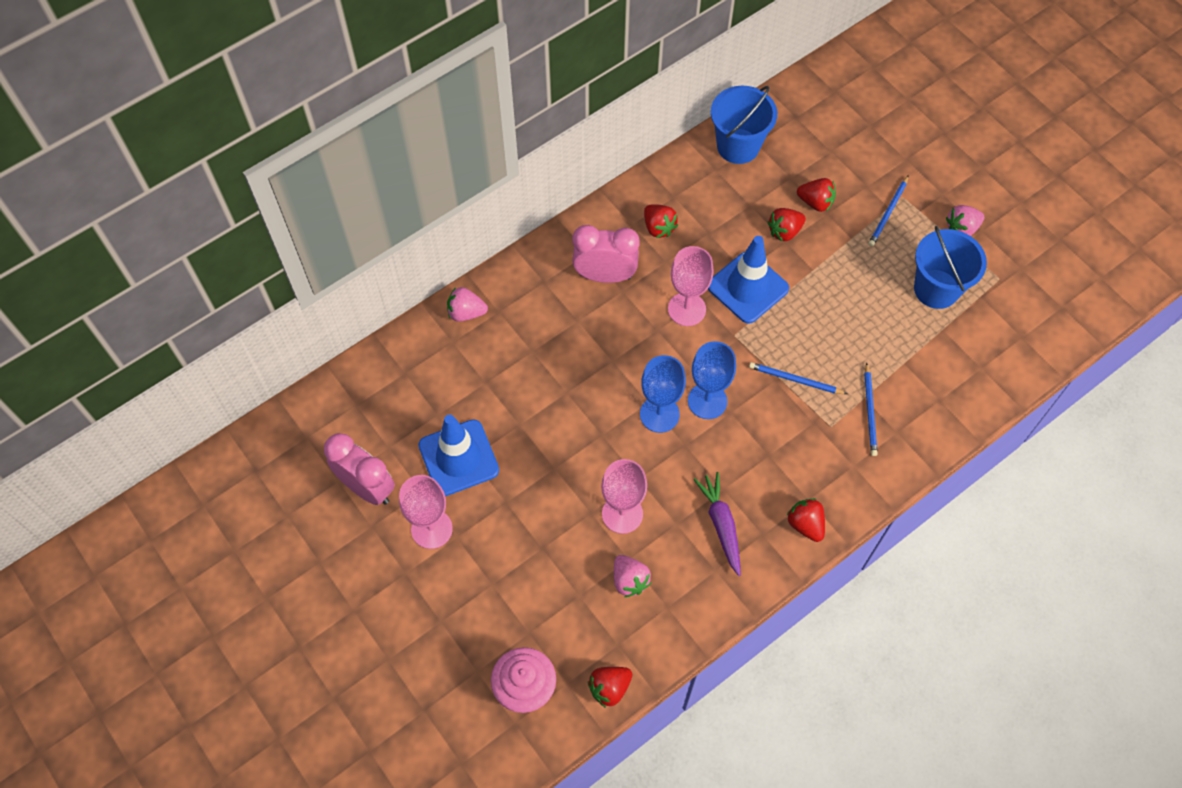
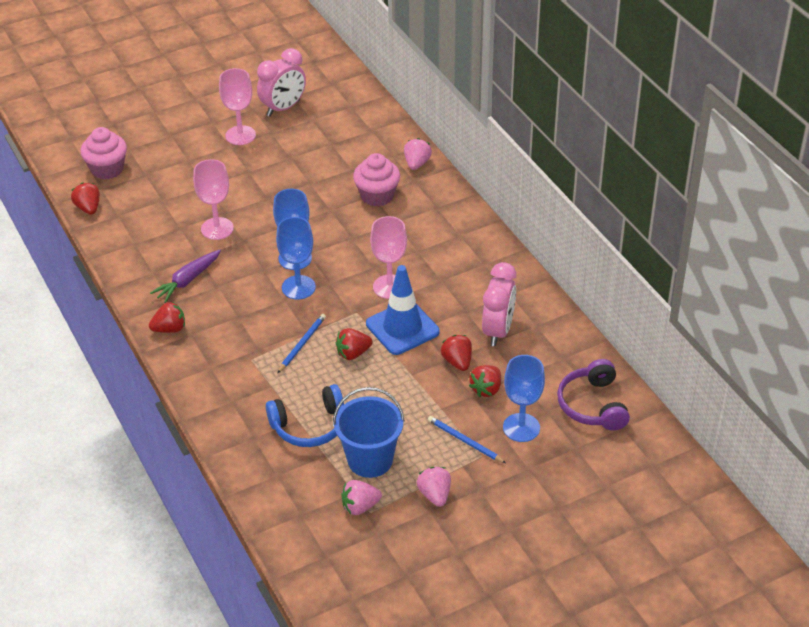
camera: 100 degrees right, 20 degrees down
(458, 458) = (292, 151): blue traffic cone -> none
(532, 346) = (377, 196): none -> pink cupcake
(605, 275) = (434, 242): pink clock -> pink clock (498, 331)
(629, 580) = (163, 226): pink strawberry -> pink strawberry (360, 507)
(658, 227) = (477, 280): red strawberry -> red strawberry (353, 353)
(721, 525) = (188, 280): purple carrot -> purple carrot turned 135 degrees clockwise
(738, 146) = (561, 344): blue bucket -> none
(813, 115) = (593, 405): none -> purple headphones
(857, 169) = (521, 427): none -> blue goblet
(870, 411) = (257, 387): blue pencil -> none
(909, 350) = (309, 426): none -> blue headphones

